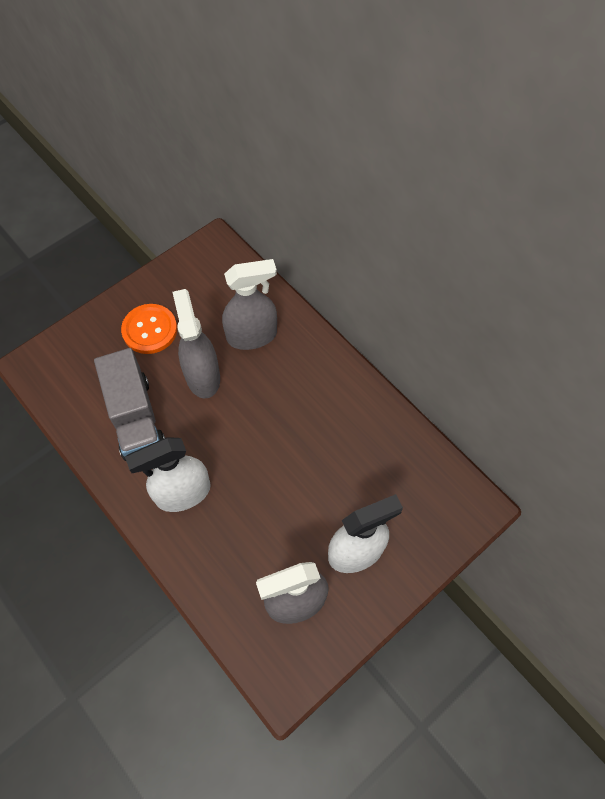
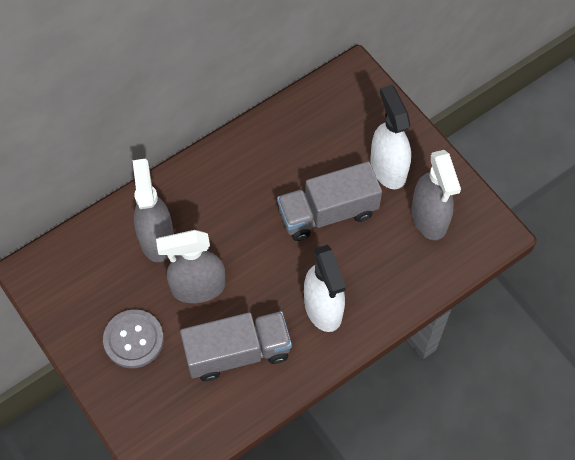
camera: 85 degrees left, 0 degrees up
(150, 330) = (133, 339): orange button -> grey button
(293, 490) = (328, 213): none -> grey truck

